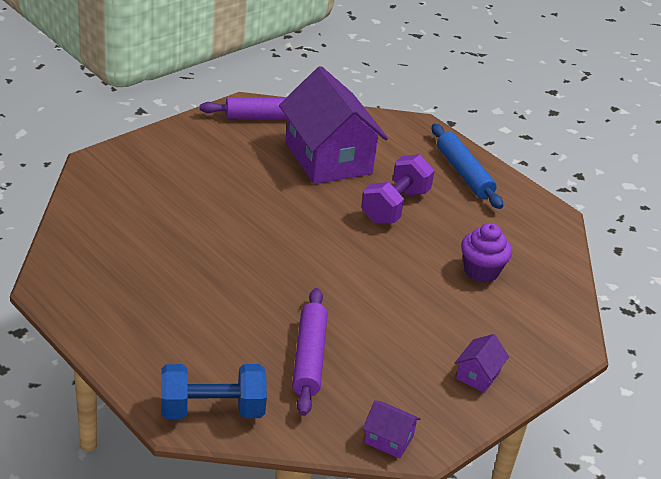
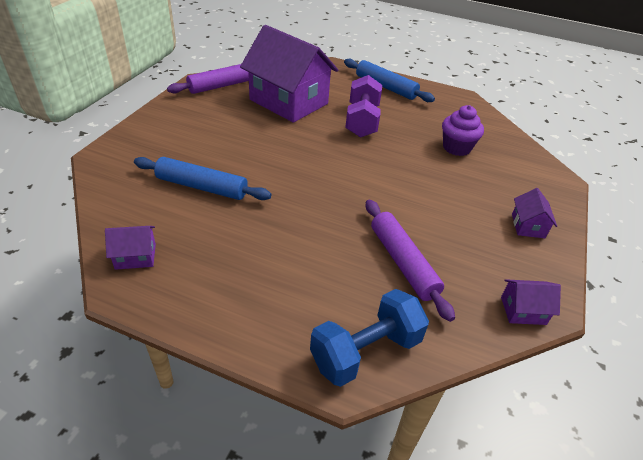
camera: 25 degrees left, 5 degrees up
(73, 265) = (135, 256): none -> purple house
(170, 222) = (202, 187): none -> blue rolling pin

